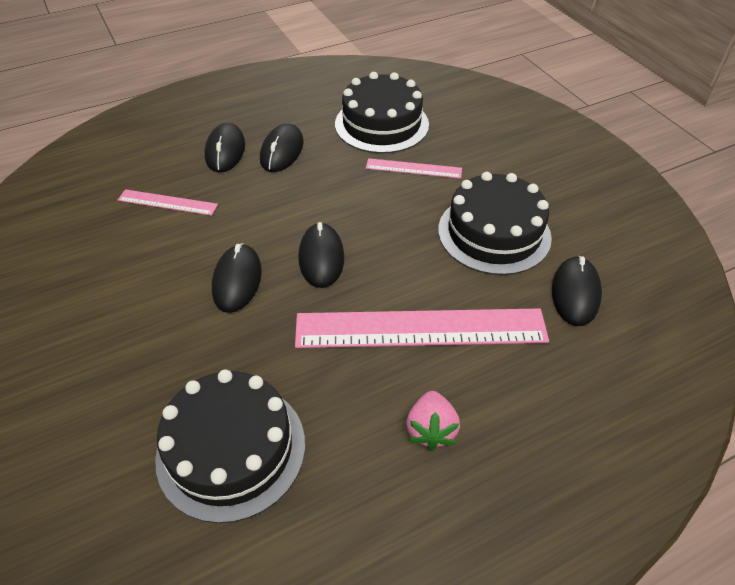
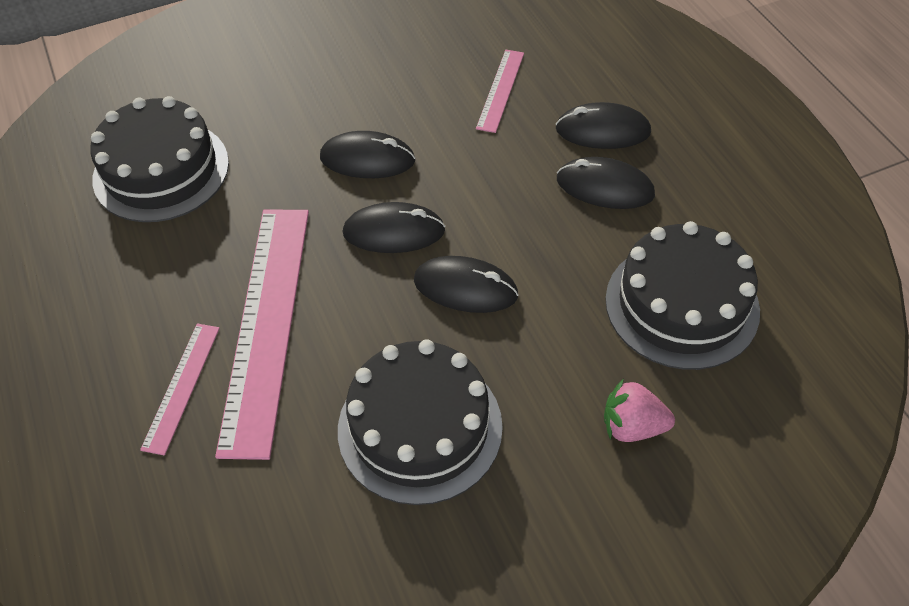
camera: 95 degrees right, 5 degrees up
(413, 168) = (569, 339): pink ruler -> pink ruler (181, 387)
(431, 430) = (134, 323): pink strawberry -> pink strawberry (632, 426)
(575, 293) = (291, 512): black mouse -> black mouse (465, 288)

